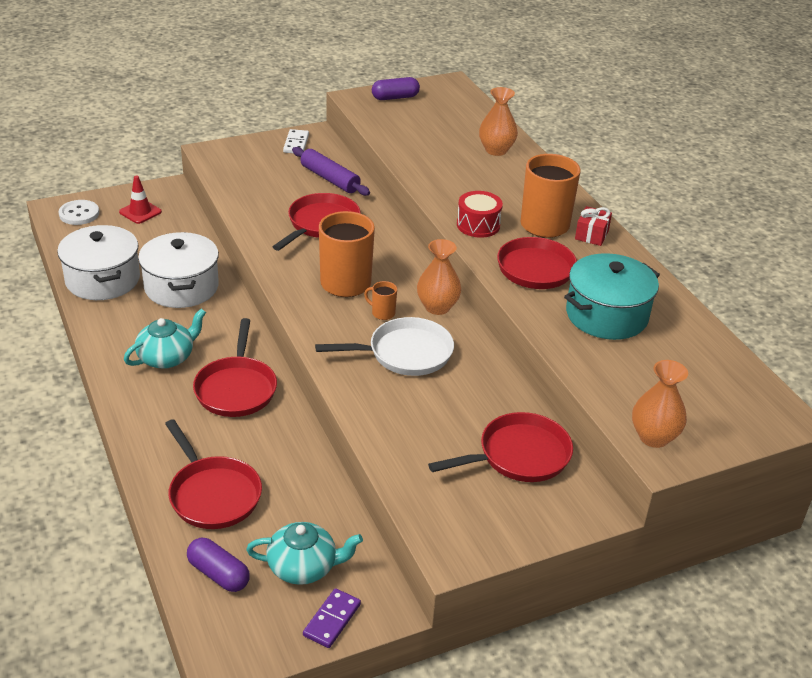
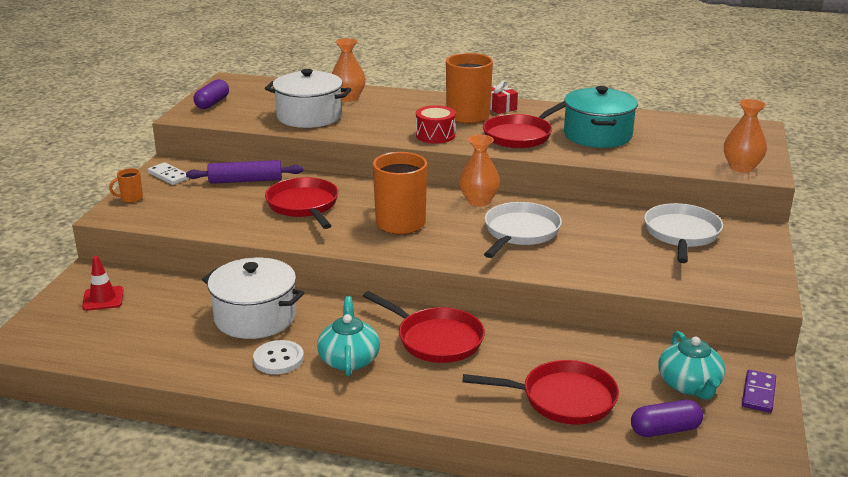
camera: 50 degrees left, 10 degrees down
(79, 214) = (47, 333): white button -> white button (278, 359)
(102, 280) = (180, 355): white pot -> white pot (309, 116)
(303, 567) = (689, 385): turquoise teapot -> turquoise teapot turned 135 degrees clockwise
(332, 620) = (758, 393): purple domino -> purple domino turned 45 degrees clockwise
(382, 313) = (458, 223): orange mug -> orange mug (131, 198)
(518, 455) = (681, 234): red pan -> white pan

